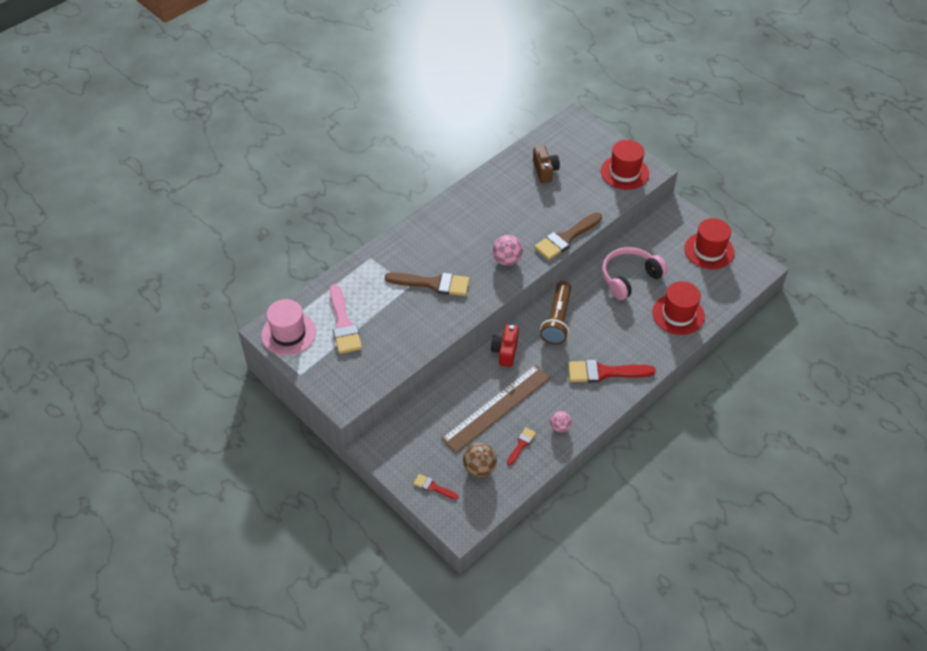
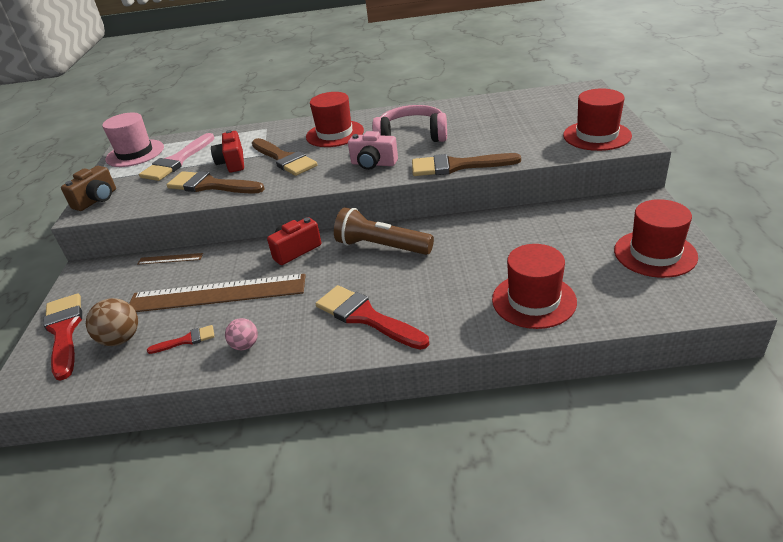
camera: 45 degrees right, 15 degrees down
(396, 305) = (232, 163): none -> red camera
(411, 333) = (211, 185): none -> brown brush
(425, 403) = (170, 259): none -> brown ruler
(433, 487) = (64, 331): red brush -> red brush, size x1.98
(438, 241) = (335, 134): none -> red hat
(507, 260) = (373, 164): pink ball -> pink camera
(545, 171) = (505, 114): brown camera -> brown camera (97, 200)
(557, 320) = (382, 246): brown flashlight -> brown flashlight turned 60 degrees clockwise
(629, 278) = (512, 241): pink headphones -> pink headphones (412, 136)

